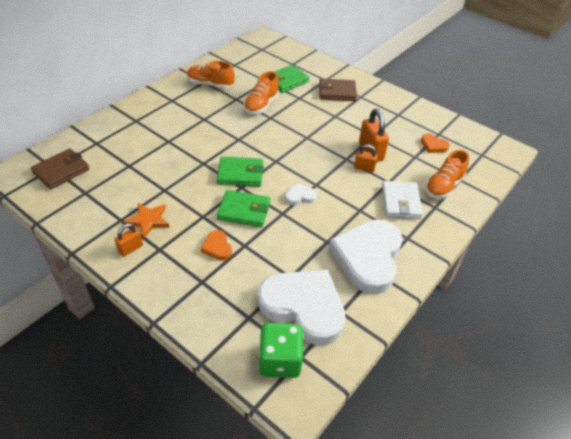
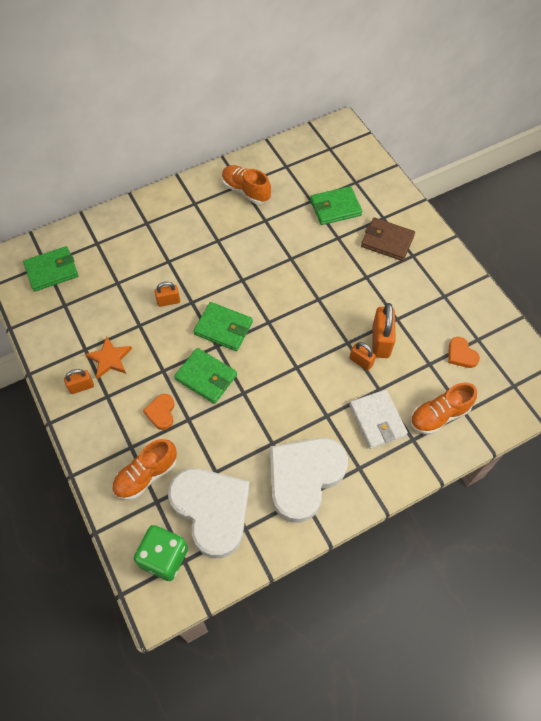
camera: 25 degrees right, 15 degrees up
(61, 171) = (52, 271): brown wallet -> green wallet
(182, 167) = (168, 301): none -> orange padlock
(261, 105) = (289, 237): orange shoe -> orange shoe (146, 475)
(300, 196) = (272, 377): white heart -> none
(400, 202) = (377, 420): white wallet -> white wallet turned 45 degrees counterclockwise

